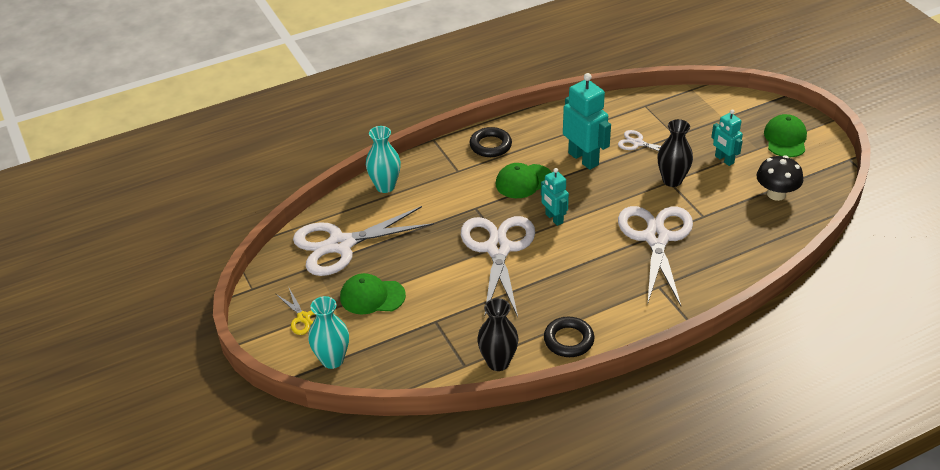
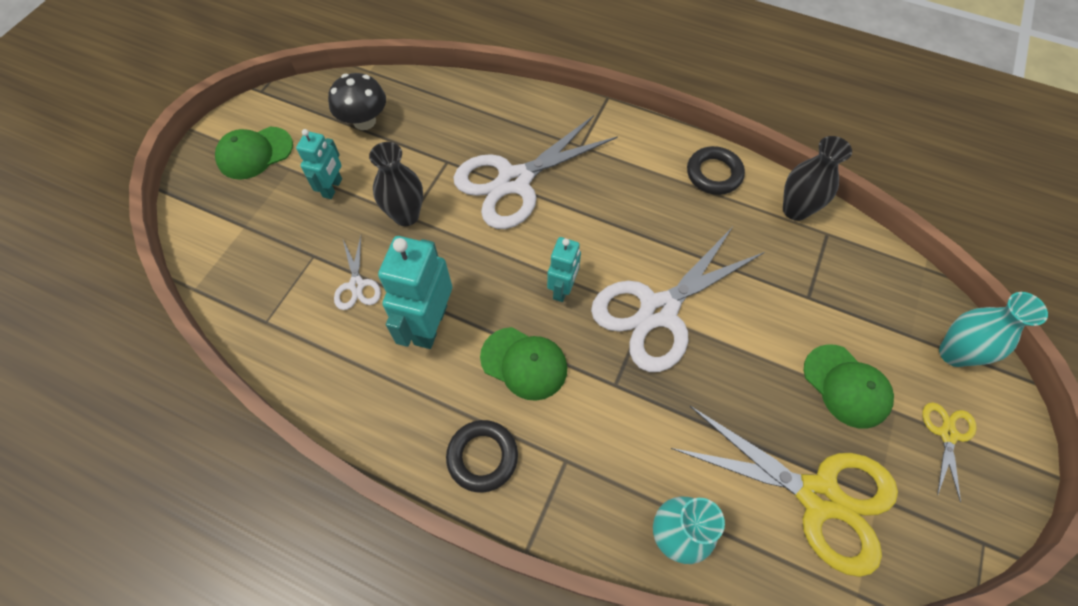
camera: 130 degrees left, 20 degrees up
(341, 245) = (818, 496): white scissors -> yellow scissors

